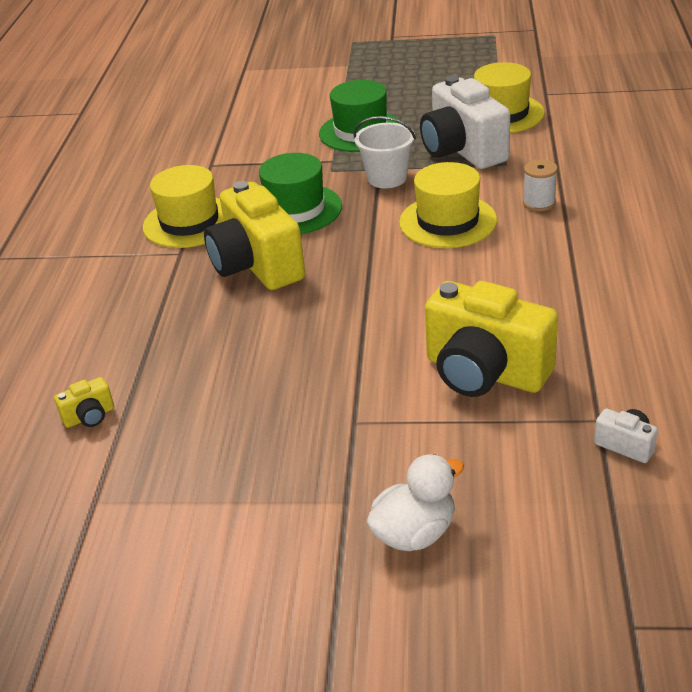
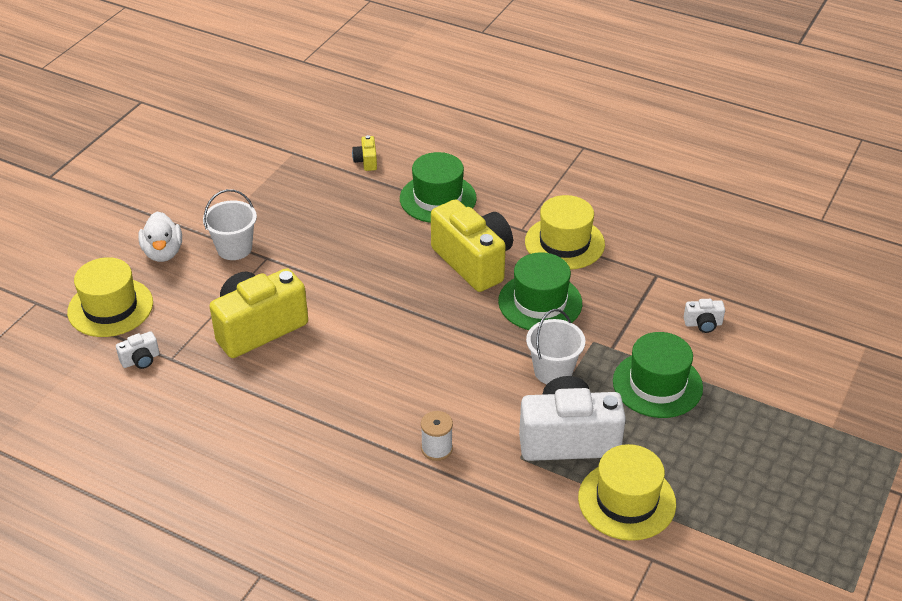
camera: 110 degrees right, 5 degrees up
(149, 327) = (438, 198): none -> green hat
(257, 265) = (473, 262): yellow camera -> yellow camera turned 60 degrees clockwise
(266, 130) = (703, 324): none -> white camera
(356, 461) = (234, 248): none -> white bucket
(448, 221) = (453, 381): yellow hat -> yellow hat (110, 307)

